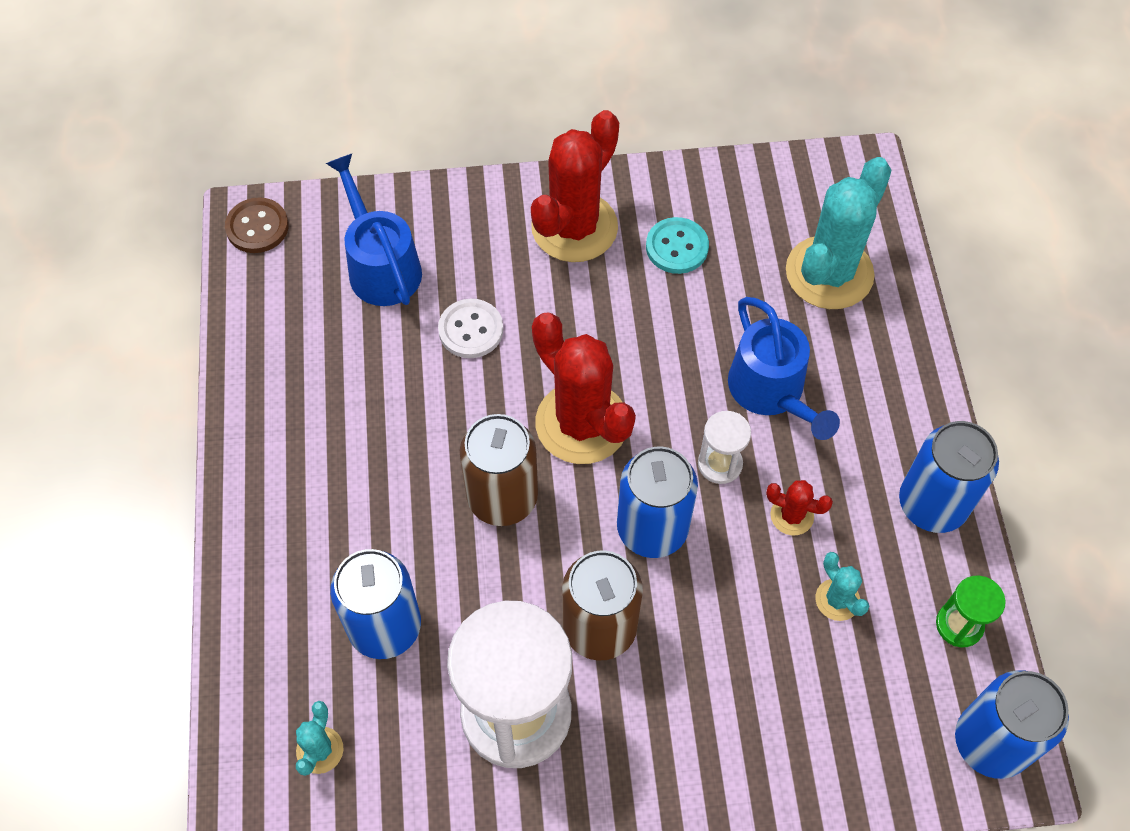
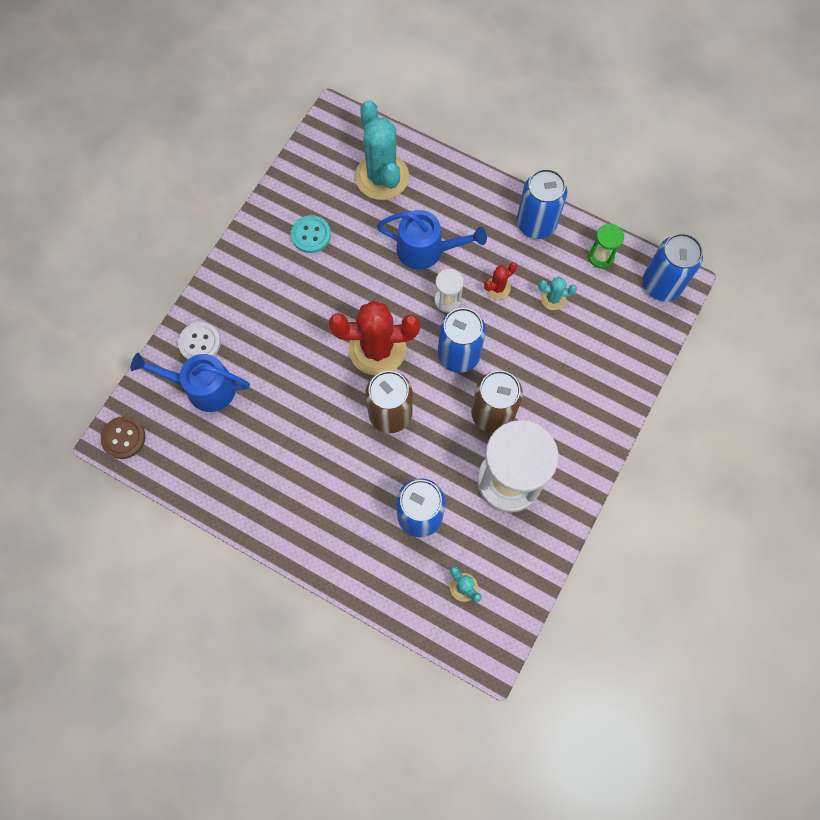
camera: 55 degrees left, 10 degrees up
(471, 330) = (281, 367): white button -> white button (200, 343)
(574, 227) = (259, 275): red cactus -> none

